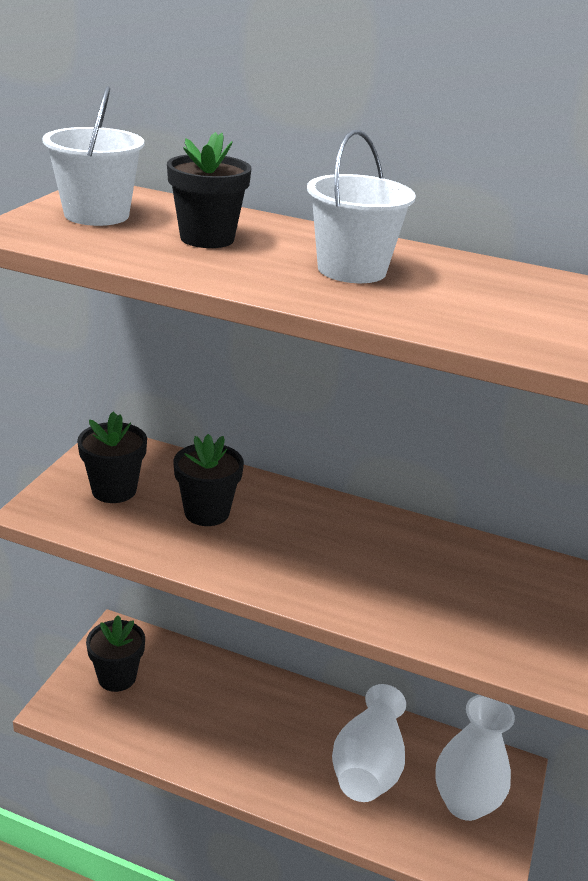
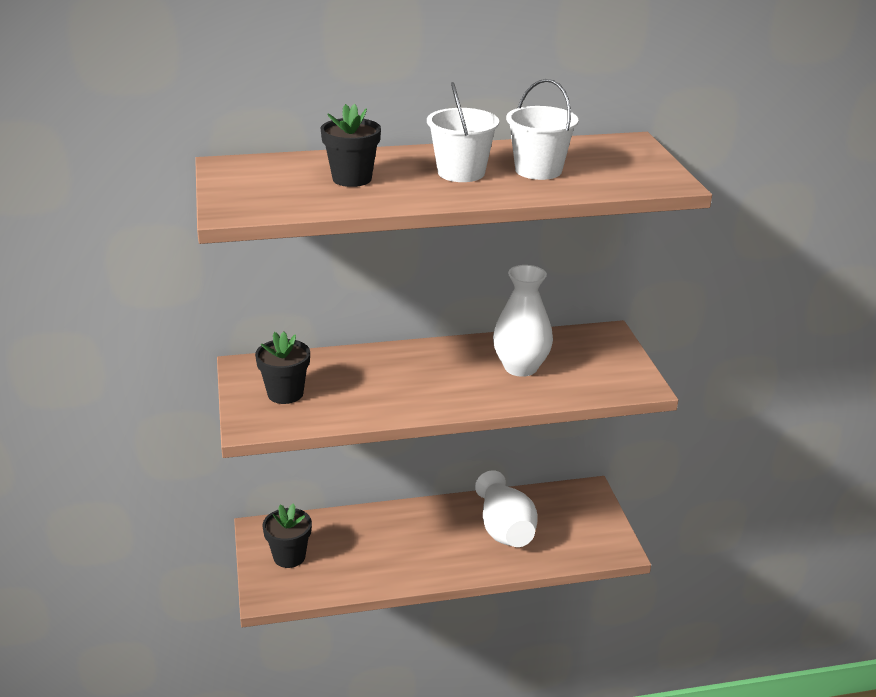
camera: 30 degrees left, 0 degrees up
(96, 215) = (258, 184): white bucket -> white bucket (538, 170)
(207, 512) = (363, 382): black flower pot -> none
(465, 802) = (577, 521): white vase -> white vase (520, 367)

